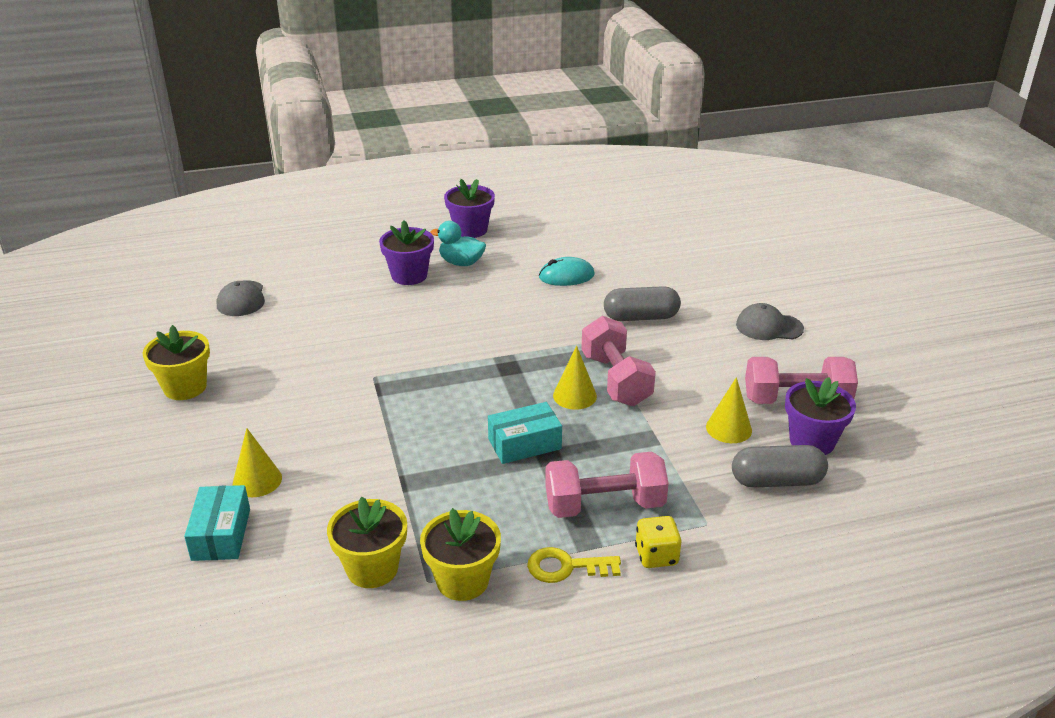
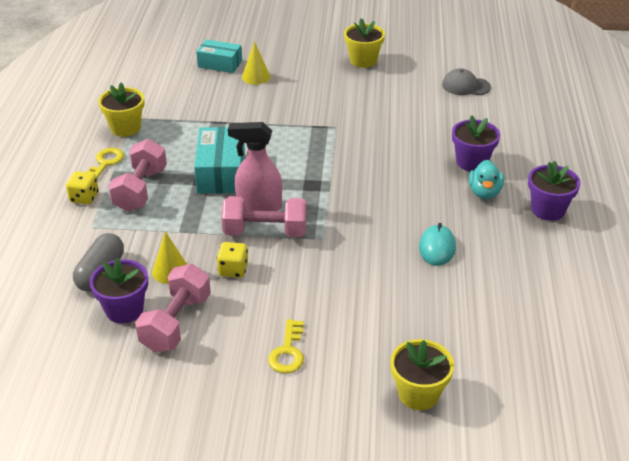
camera: 110 degrees right, 5 degrees up
(372, 569) = (158, 103): yellow flower pot -> yellow flower pot (418, 394)
(461, 263) = (484, 192): turquoise duck -> turquoise duck turned 150 degrees clockwise
(524, 444) = (221, 172): turquoise box -> turquoise box, size x1.50
(574, 396) = (258, 207): yellow cone -> pink spray bottle
(641, 317) = (346, 273): grey capsule -> none
(692, 385) = (233, 270): none -> yellow dice
(769, 327) = (288, 352): grey cap -> yellow key

